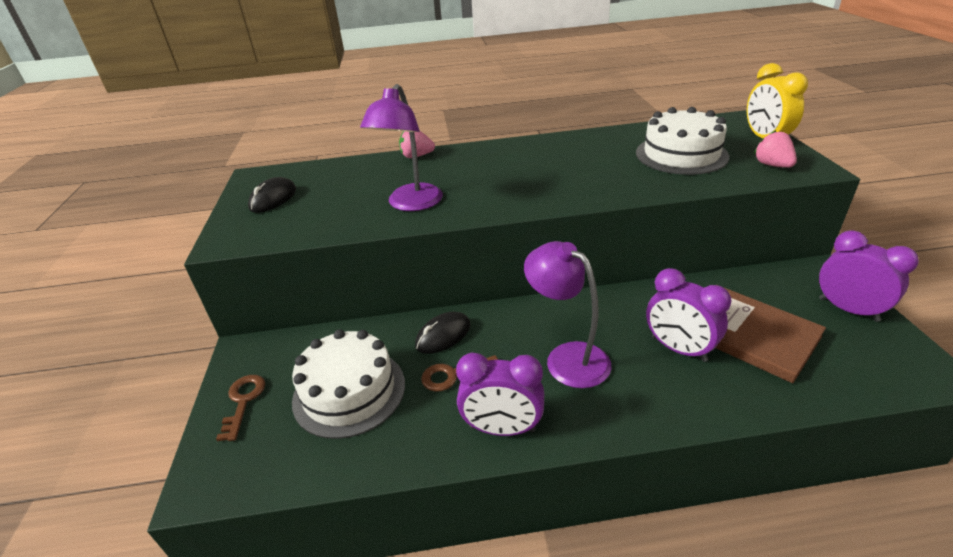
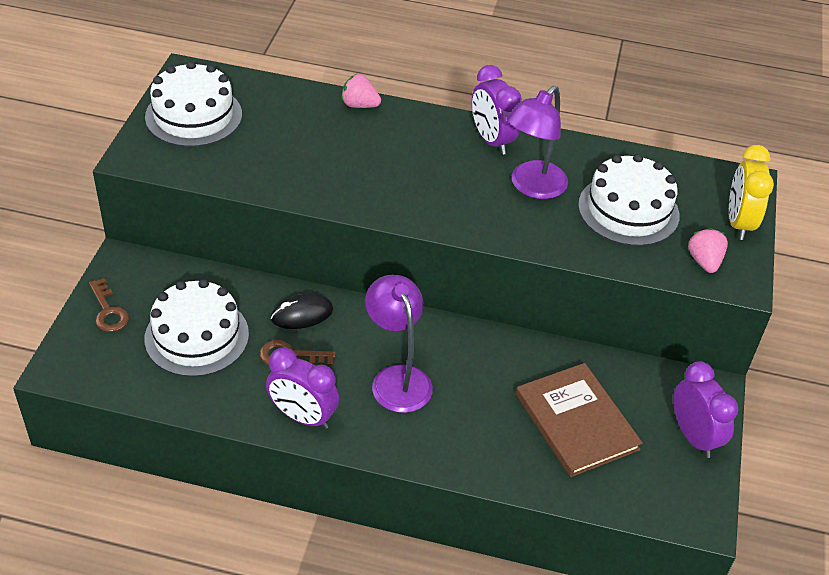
camera: 15 degrees right, 10 degrees up
(243, 401) = (108, 311): brown key -> brown key turned 135 degrees clockwise
(273, 199) = (193, 115): black mouse -> white cake
(411, 204) = (317, 174): purple lamp -> purple lamp (532, 187)
(678, 349) = (500, 410): purple clock -> purple clock (491, 141)

